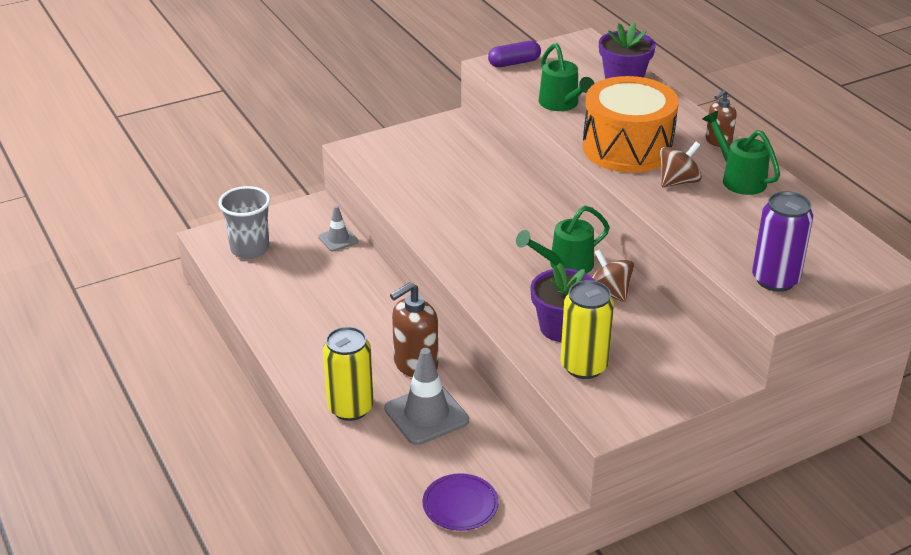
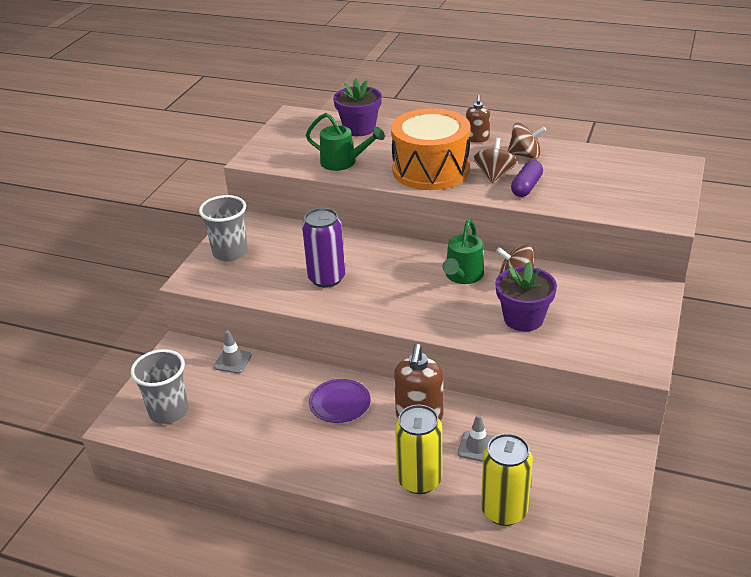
camera: 40 degrees left, 0 degrees up
(409, 143) = (230, 252): none -> grey cup
(426, 415) = (477, 447): grey traffic cone -> grey traffic cone, size x0.56
(460, 505) = (588, 493): purple plate -> purple plate (339, 403)
(514, 63) = (266, 151): purple capsule -> purple capsule (526, 187)
(584, 366) = (574, 335): yellow can -> yellow can (504, 511)
(739, 179) = (525, 155): green watering can -> brown spinning top
(775, 280) = (641, 204): purple can -> purple can (326, 278)

